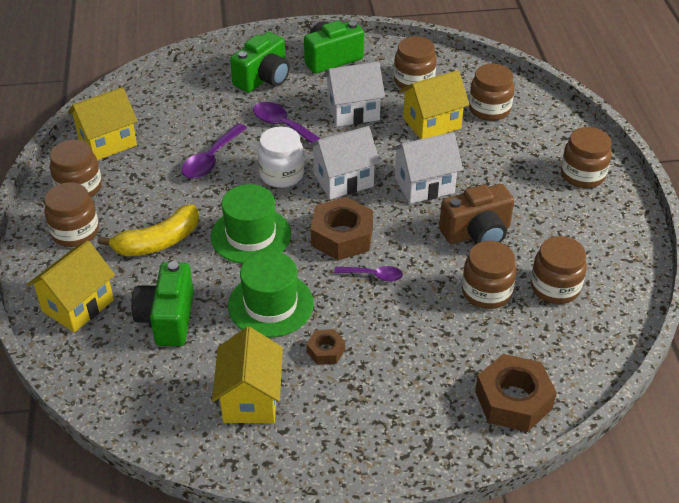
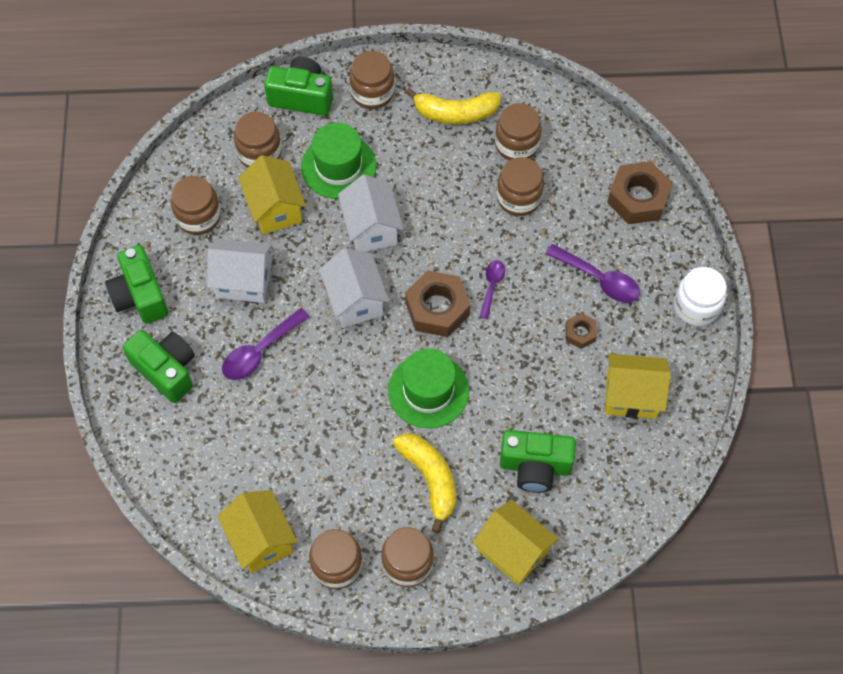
camera: 85 degrees left, 20 degrees up
(211, 159) = (305, 427): purple spoon -> purple spoon (599, 279)
(270, 304) = (522, 376): green hat -> green hat (338, 166)
(281, 174) = (339, 358): white jar -> white jar (696, 306)
(353, 112) = (243, 281): white house -> white house turned 75 degrees counterclockwise
(477, 233) = (444, 193): brown camera -> none
(560, 129) = (302, 97): none -> green camera
(579, 237) = (455, 113): none -> yellow banana

